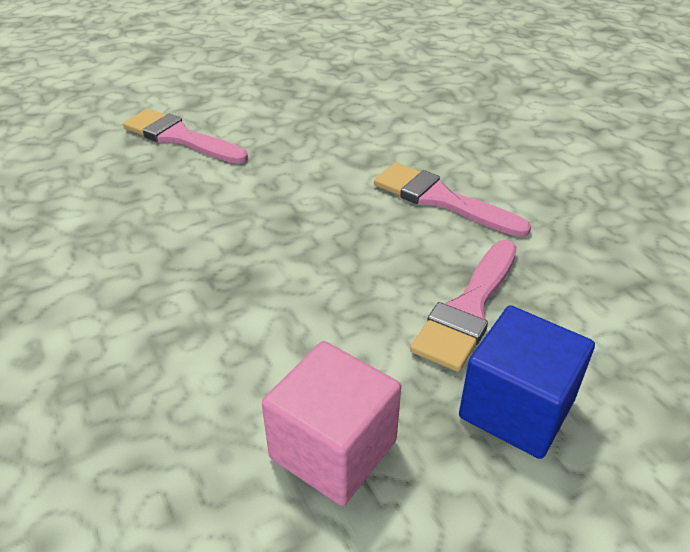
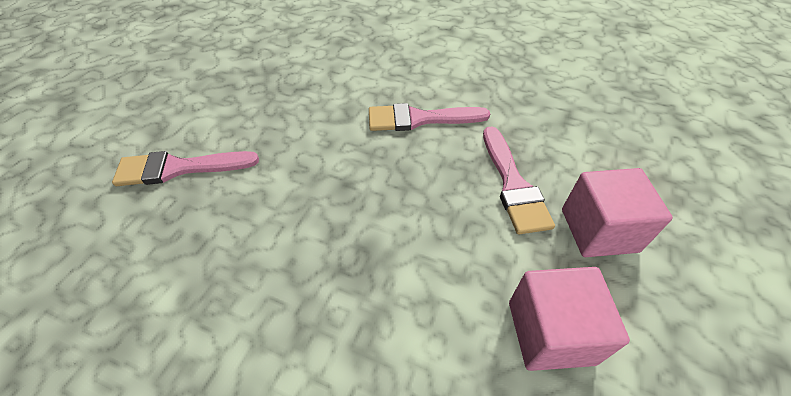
camera: 40 degrees left, 10 degrees up
(516, 408) = (599, 230): blue cube -> pink cube

